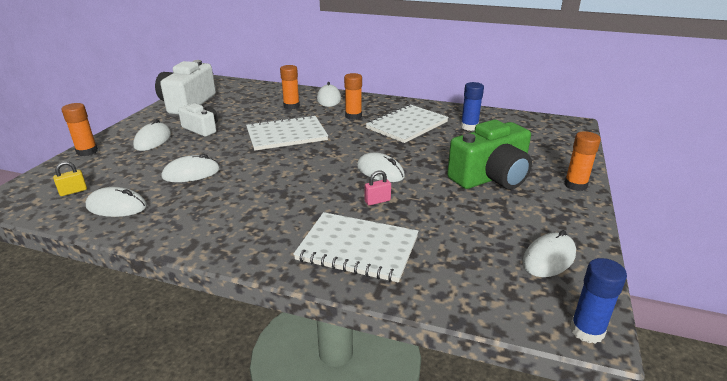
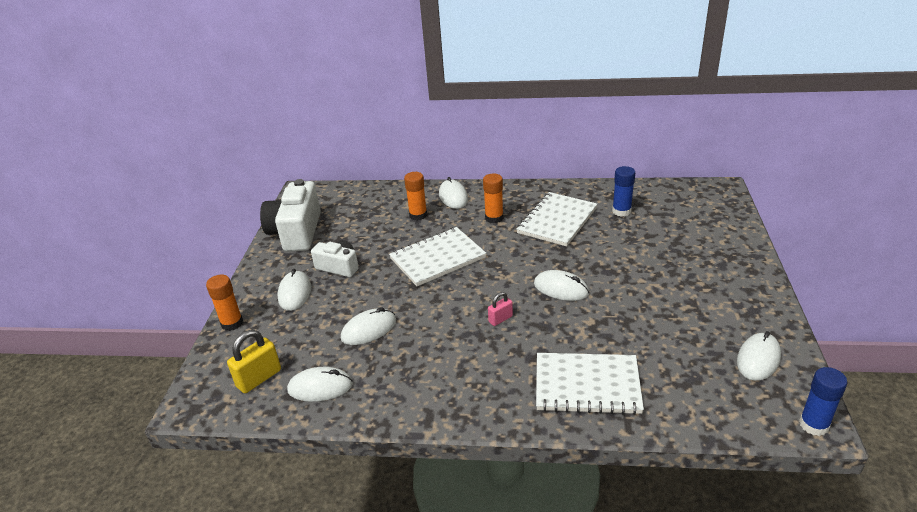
camera: 10 degrees left, 5 degrees up
(73, 191) = (259, 378): yellow padlock -> yellow padlock, size x1.70
(377, 201) = (577, 326): pink padlock -> pink padlock (500, 319)
(491, 177) = (671, 275): green camera -> none
(575, 185) = (752, 269): orange glue stick -> none

